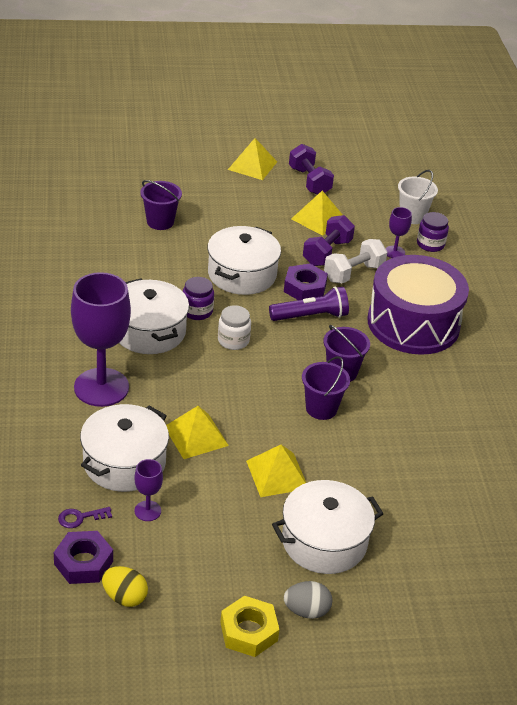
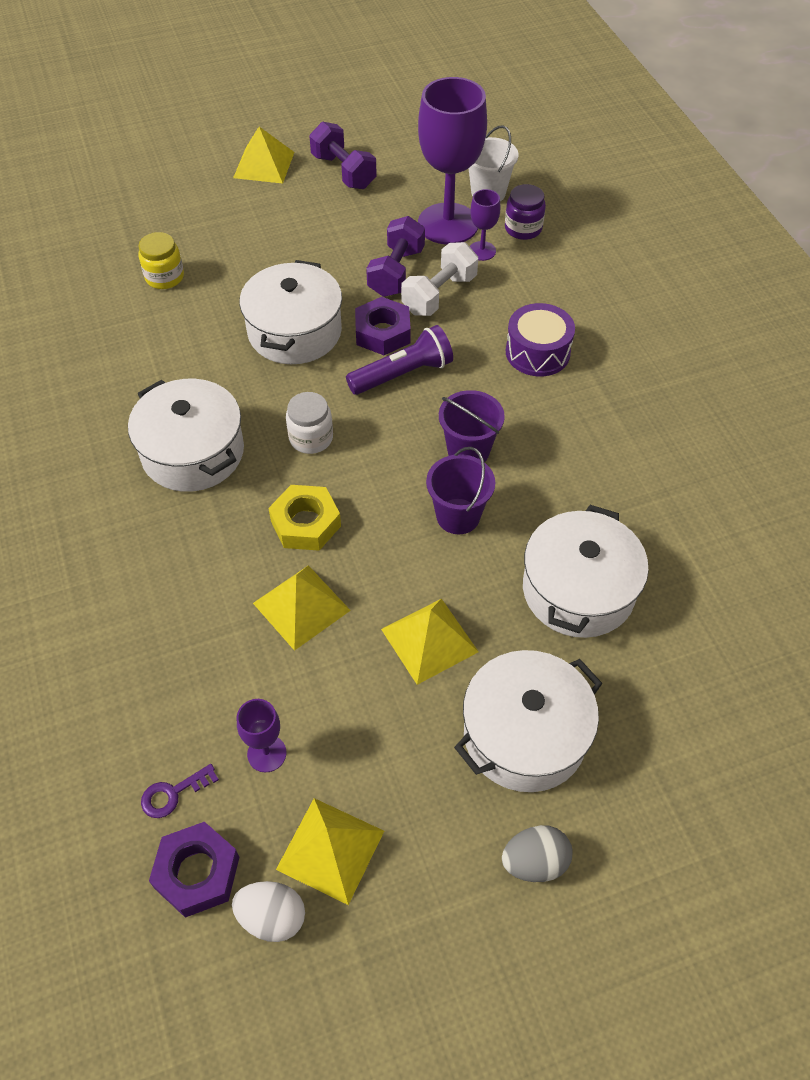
camera: 10 degrees left, 15 degrees up
(101, 387) = (149, 561): purple goblet -> purple goblet (448, 224)
(124, 462) = (213, 679): white pot -> white pot (578, 590)
(124, 597) = (272, 917): yellow egg -> white egg
(160, 222) = (164, 277): purple bucket -> yellow jar
(197, 311) = (250, 404): purple jar -> none
(248, 631) = (465, 924): yellow nut -> yellow nut (305, 523)
(318, 218) = (370, 224): yellow pyramid -> yellow pyramid (330, 849)
(413, 323) = (537, 352): purple drum -> purple drum, size x0.52

